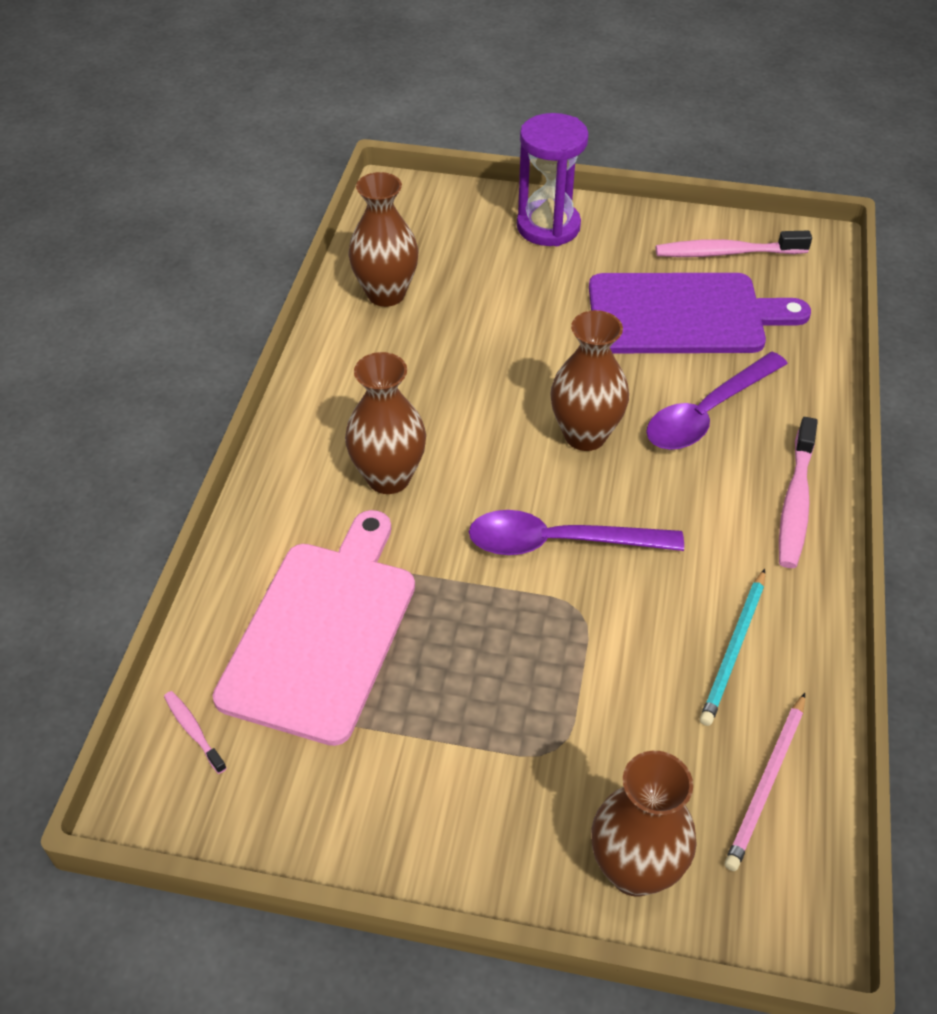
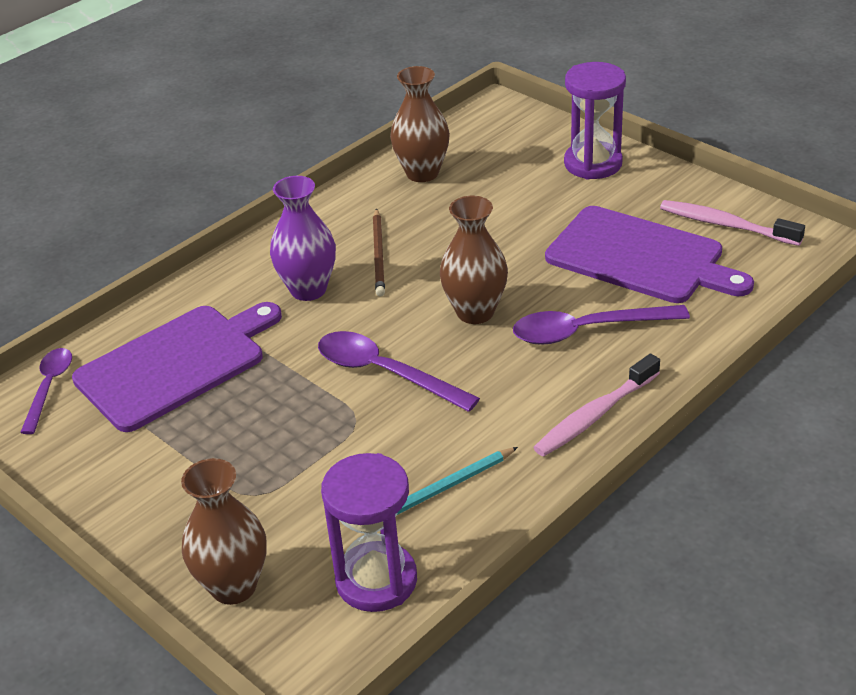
camera: 35 degrees right, 10 degrees down
(193, 731) = (49, 387): pink toothbrush -> purple spoon
(322, 632) = (176, 364): pink cutting board -> purple cutting board
(388, 477) = (308, 289): brown vase -> purple vase
(427, 407) = (379, 255): none -> brown pencil
(766, 783) = (376, 580): pink pencil -> purple hourglass

